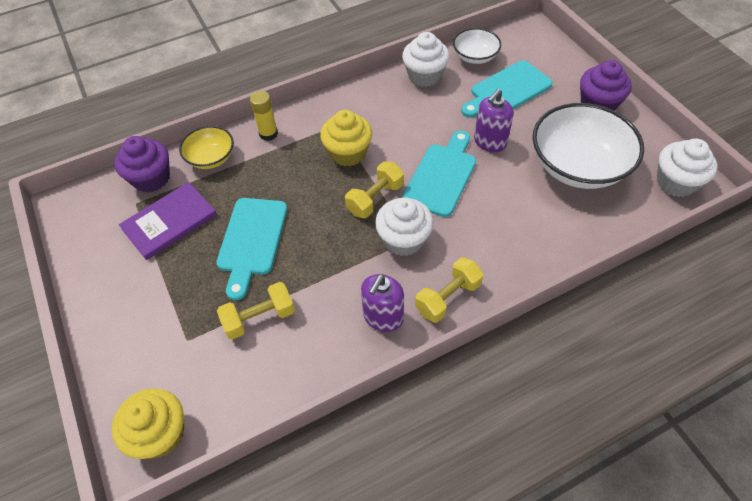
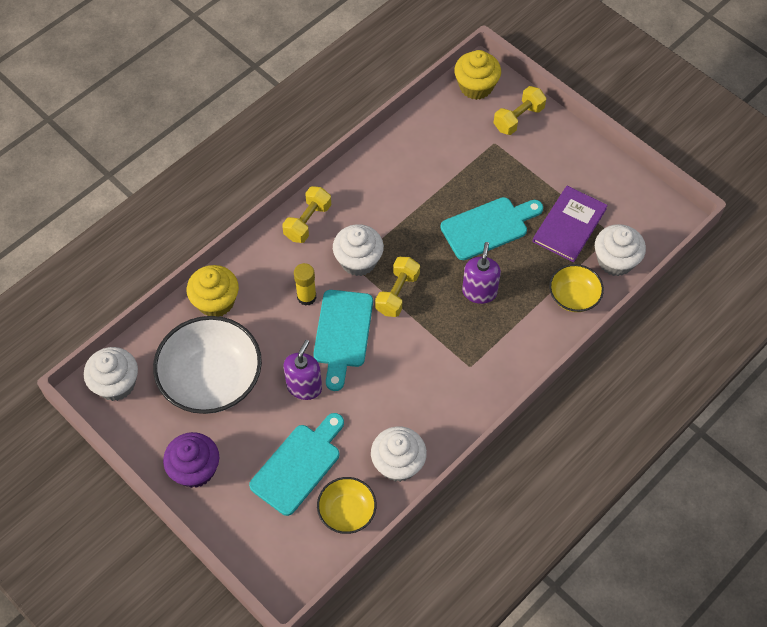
camera: 160 degrees right, 5 degrees up
(151, 178) = (615, 261): purple cupcake -> white cupcake
(251, 241) = (488, 227): turquoise cutting board -> turquoise cutting board turned 75 degrees clockwise
(259, 318) = (449, 170): yellow dumbbell -> yellow dumbbell (518, 118)
(268, 134) = (533, 338): yellow glue stick -> yellow glue stick (306, 297)
(348, 153) = (442, 336): yellow cupcake -> yellow cupcake (216, 302)
(383, 317) = (354, 194): purple soap dispenser -> purple soap dispenser (479, 292)
(475, 57) = (347, 511): white bowl -> yellow bowl

